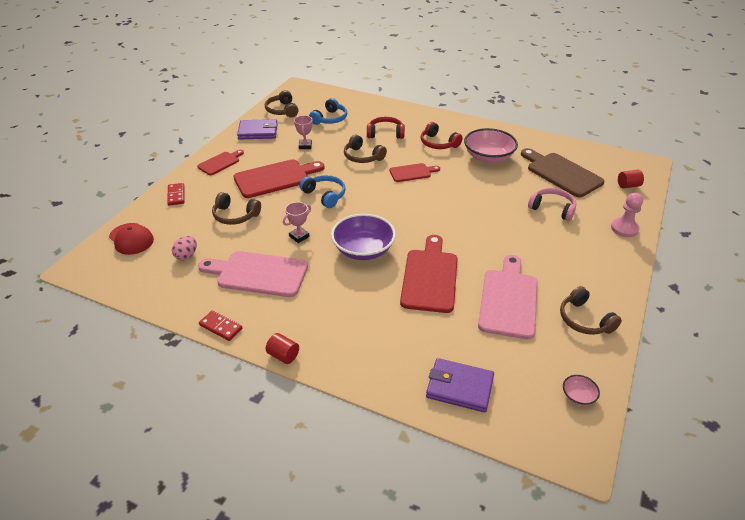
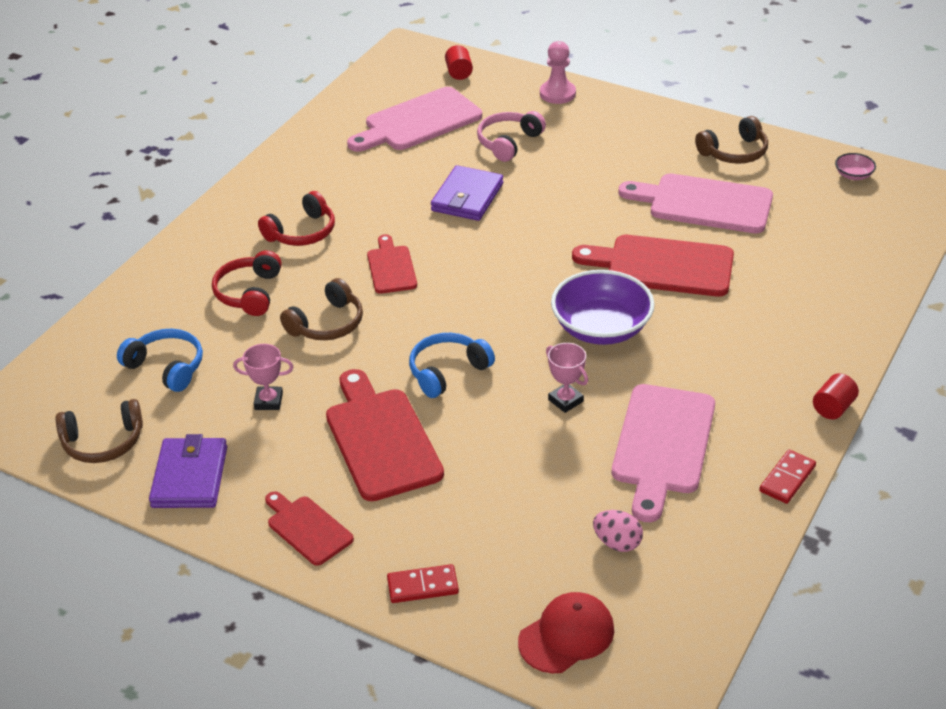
camera: 85 degrees left, 0 degrees up
(235, 215) = (500, 487): brown headphones -> none
(459, 387) = (858, 256): purple wallet -> purple wallet (467, 197)
(488, 157) = (359, 183): pink bowl -> none
(561, 173) = (418, 122): brown cutting board -> pink cutting board

